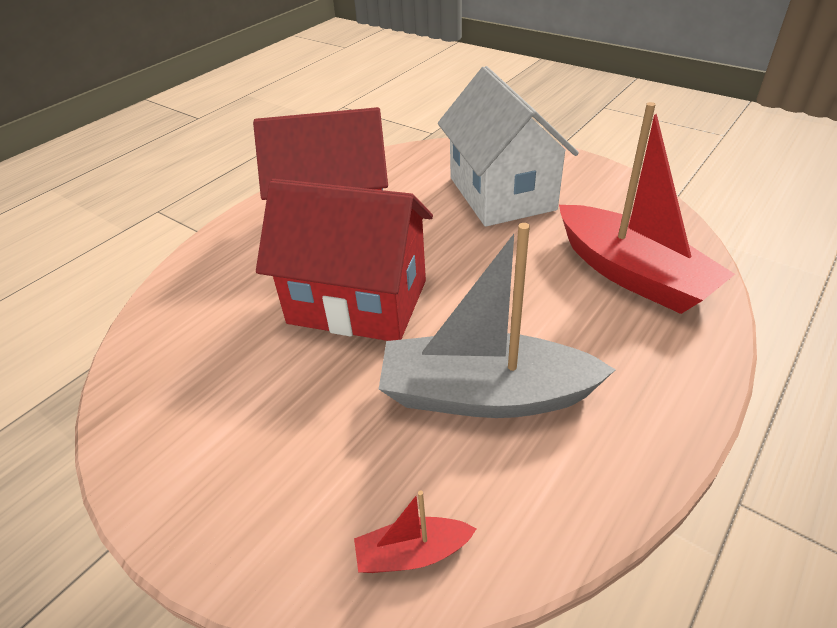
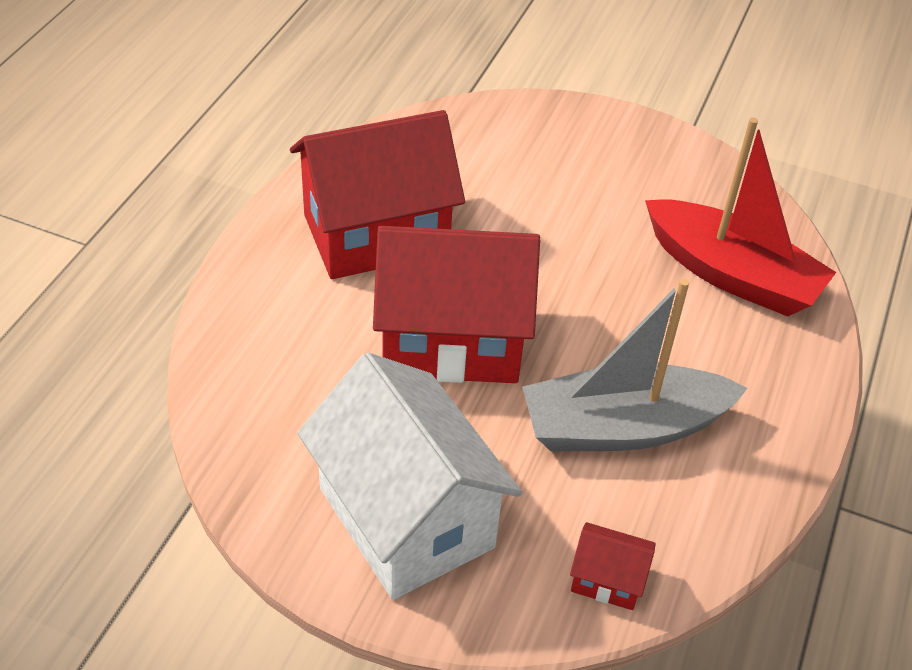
camera: 20 degrees left, 5 degrees up
(413, 553) = (607, 580): red boat -> red house
(501, 193) = (563, 178): white house -> white house (406, 518)

